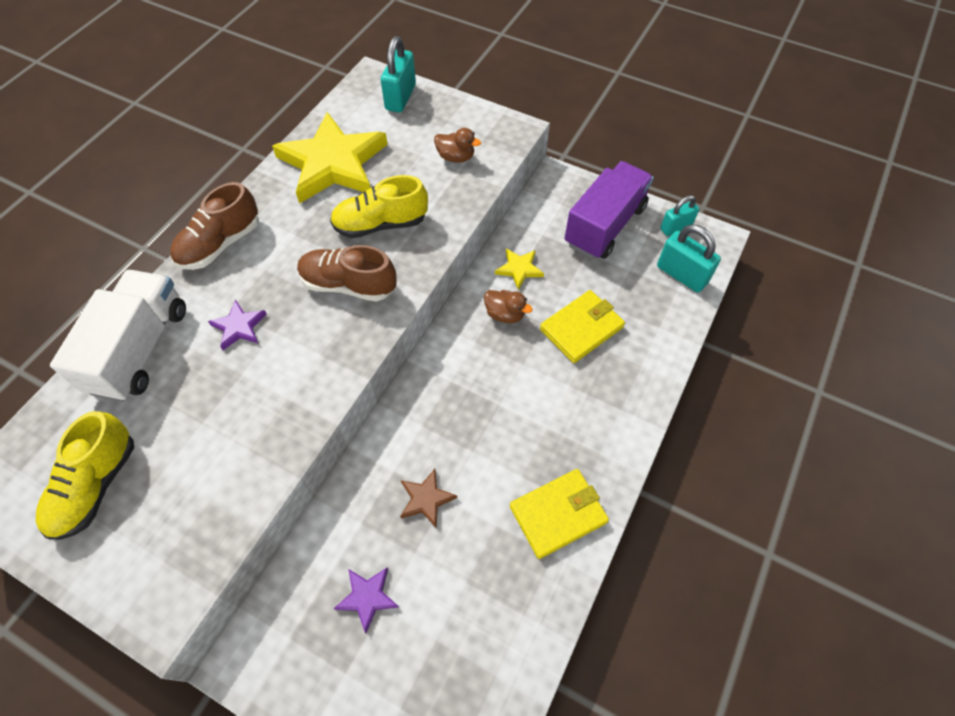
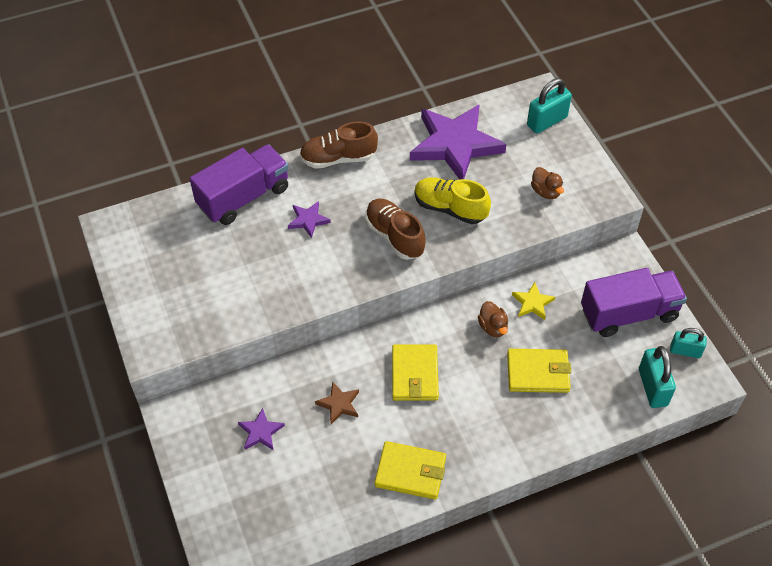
camera: 40 degrees right, 5 degrees down
(96, 486) = (167, 261): yellow shoe -> none
(140, 349) = (244, 197): white truck -> purple truck
(333, 164) = (455, 145): yellow star -> purple star
(474, 411) = (415, 374): none -> yellow wallet

